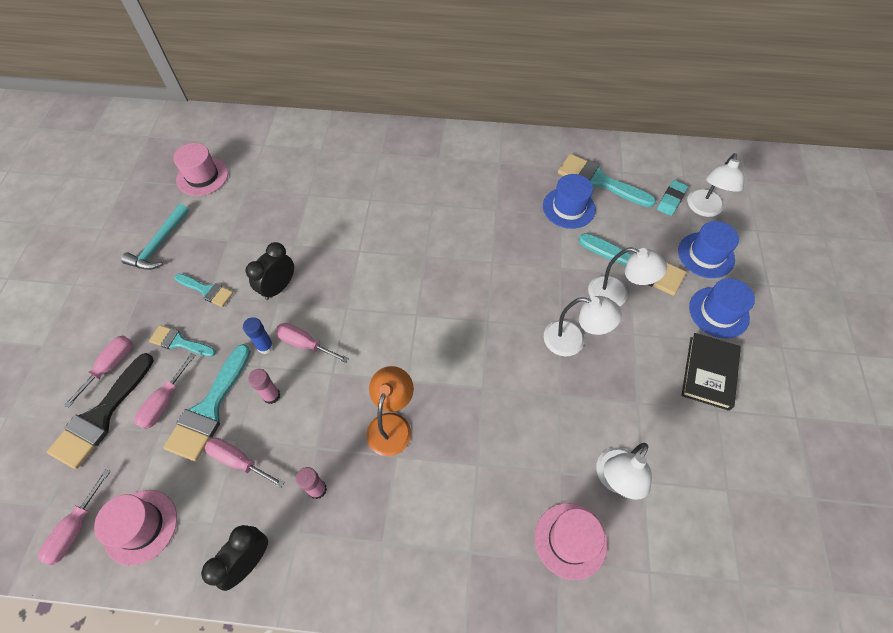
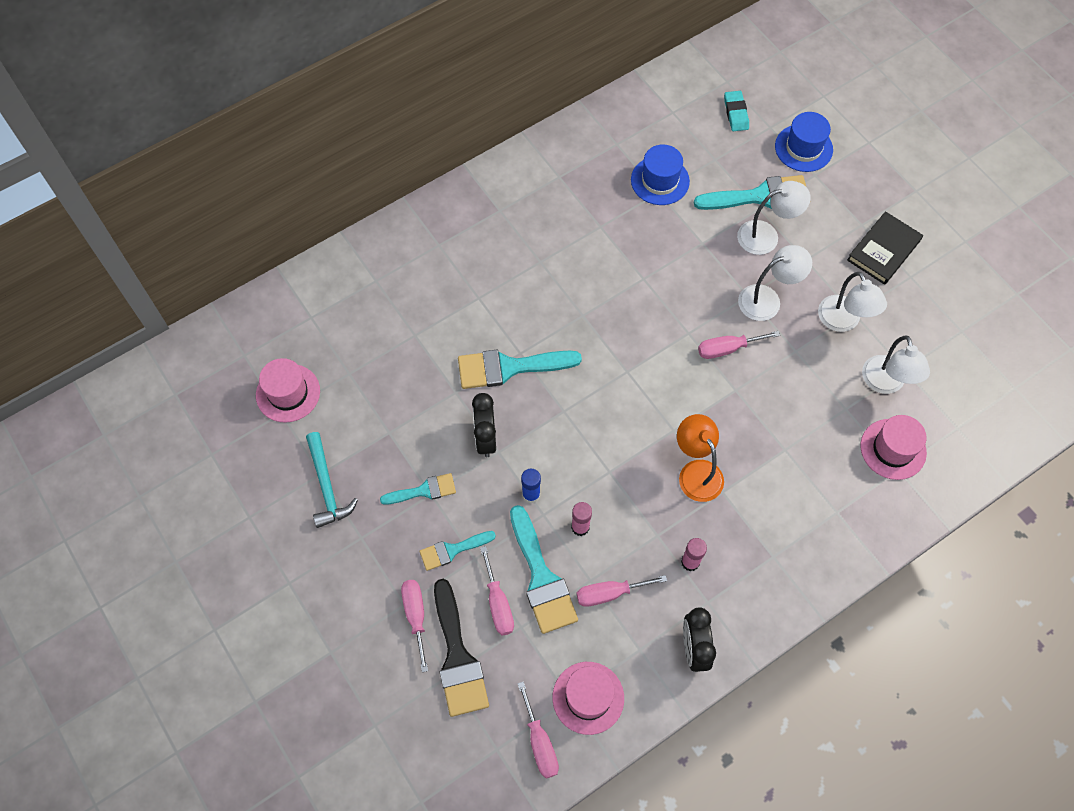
camera: 40 degrees left, 5 degrees up
(305, 344) = (562, 466): pink screwdriver -> pink screwdriver (727, 349)
(598, 181) = (661, 135): turquoise brush -> turquoise brush (509, 368)
(703, 209) = (768, 104): white lamp -> white lamp (843, 321)
(709, 373) = (883, 250): black book -> black book turned 60 degrees clockwise
(718, 312) = (852, 194): blue hat -> none

